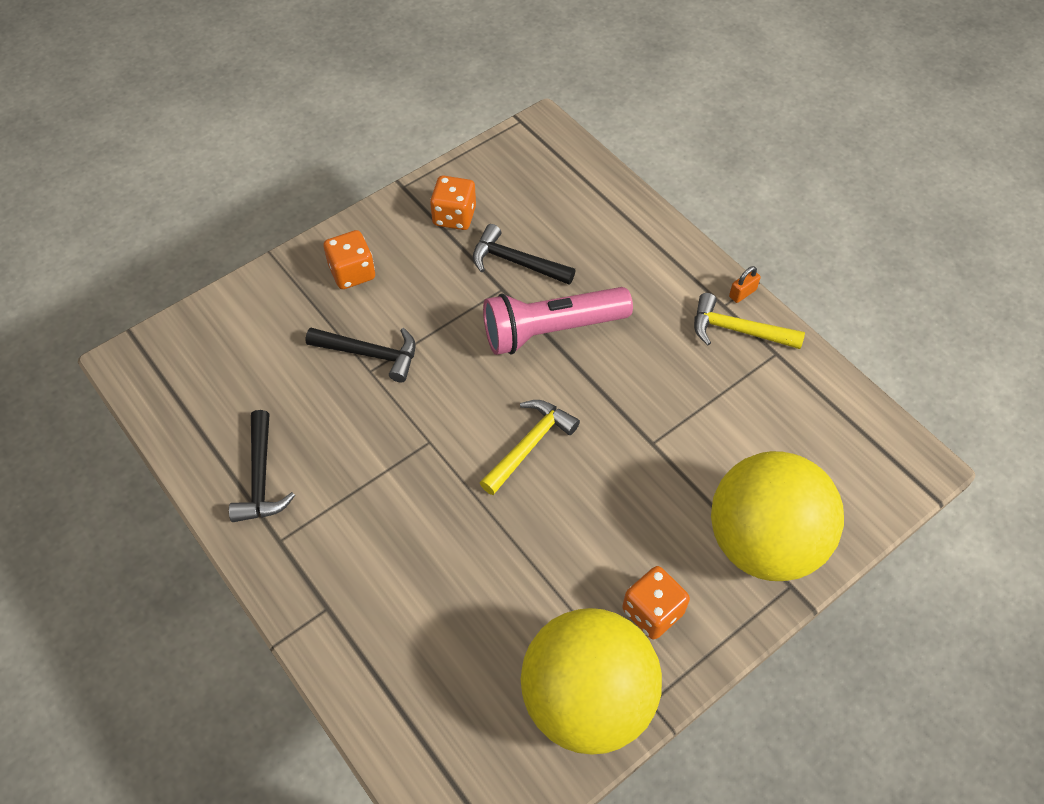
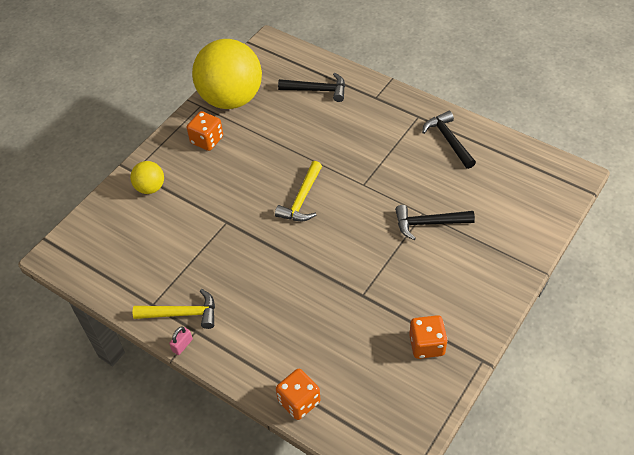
camera: 165 degrees right, 5 degrees down
(352, 273) = (475, 275): orange dice -> orange dice (299, 401)
(516, 262) = (361, 319): black hammer -> black hammer (317, 90)
(551, 330) = (315, 274): pink flashlight -> none
(742, 293) = (182, 345): orange padlock -> pink padlock
(763, 542) = (150, 188): yellow ball -> yellow ball, size x0.45

